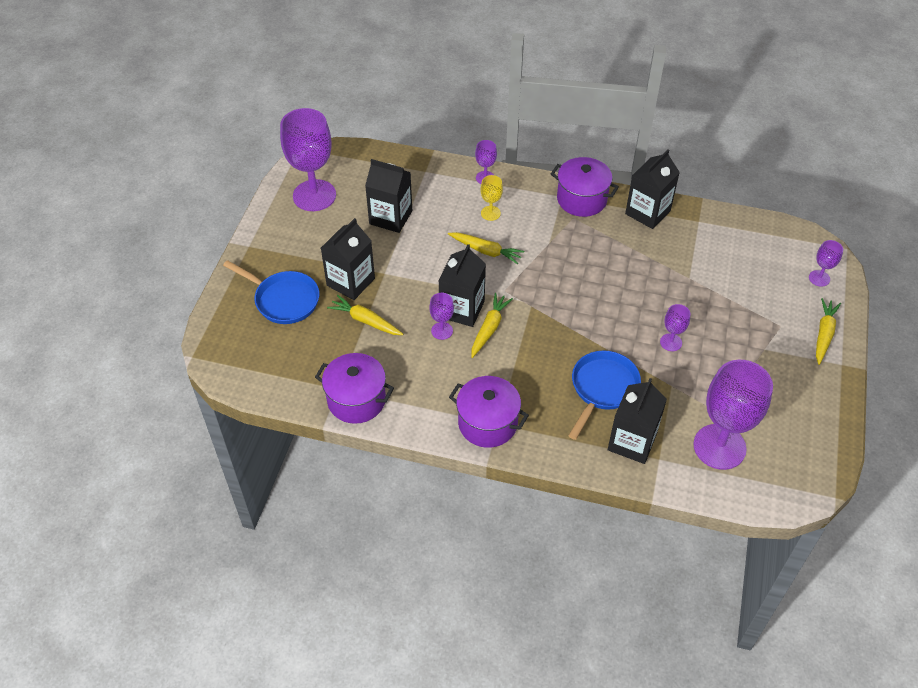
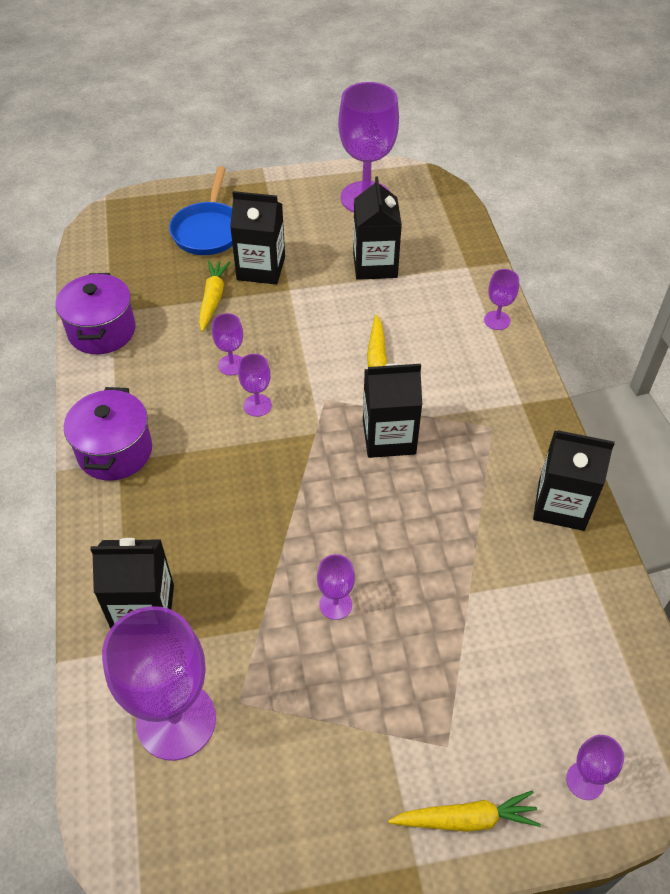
camera: 65 degrees right, 0 degrees up
(462, 309) = (273, 371): black carton -> black carton (389, 437)
(489, 328) = (257, 405): yellow carrot -> purple goblet
(490, 213) = (442, 345): yellow goblet -> none
(581, 199) = (531, 425): purple pot -> none
(602, 389) = (217, 549): blue pan -> none

